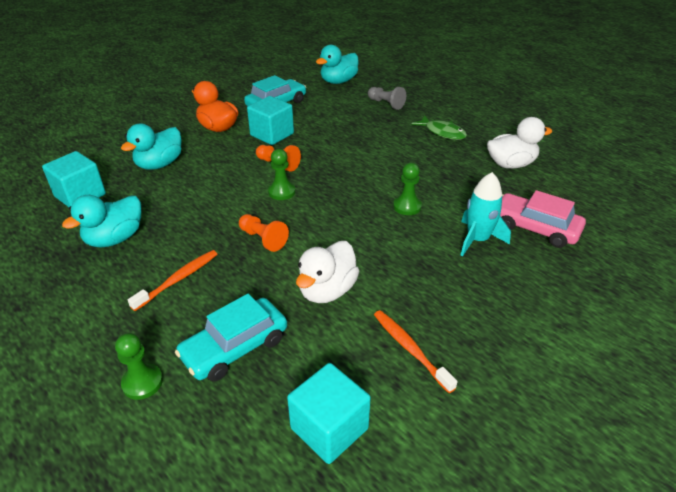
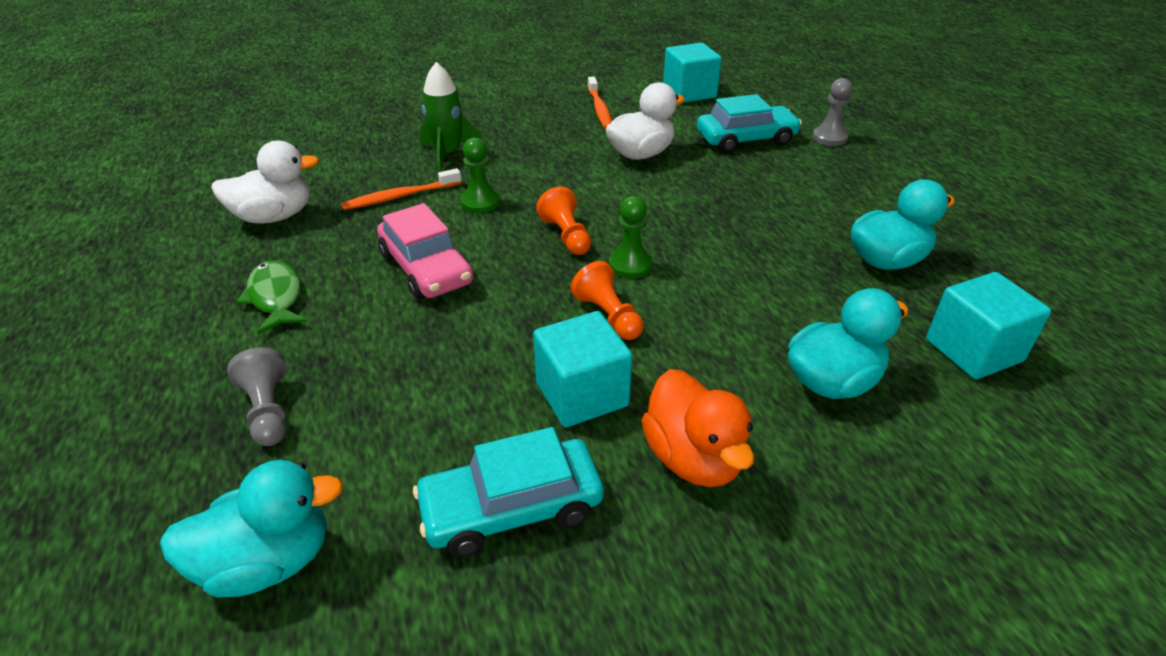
camera: 155 degrees left, 0 degrees up
(142, 382) = (829, 138): green pawn -> grey pawn
(178, 279) = (797, 197): orange toothbrush -> orange toothbrush (400, 197)
(263, 239) = (685, 212): orange pawn -> orange pawn (566, 236)
(477, 240) = (448, 155): turquoise rocket -> green rocket
(511, 164) = (274, 217): white duck -> white duck turned 150 degrees clockwise
(535, 228) = (375, 149): pink car -> pink car (426, 269)

